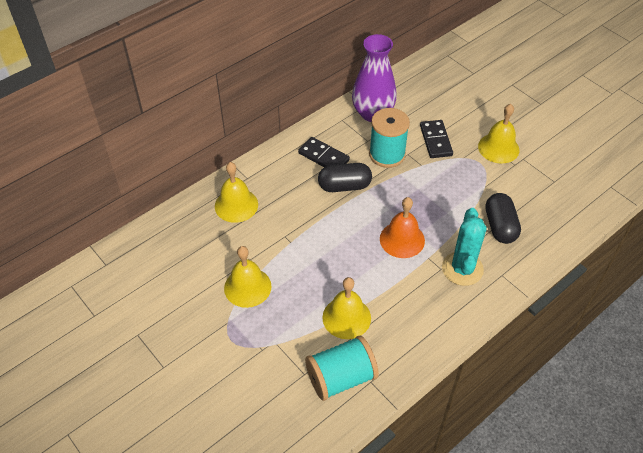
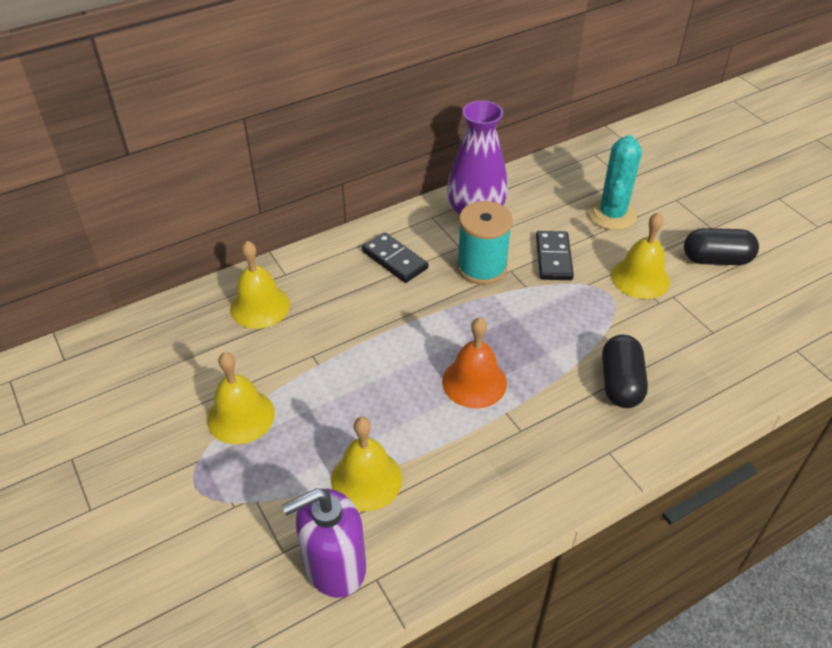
camera: 10 degrees right, 5 degrees down
(341, 377) = (334, 566): turquoise spool -> purple soap dispenser
(344, 186) = (412, 300): black capsule -> black capsule (716, 259)
(462, 269) = (552, 435): turquoise cactus -> turquoise cactus (612, 215)

